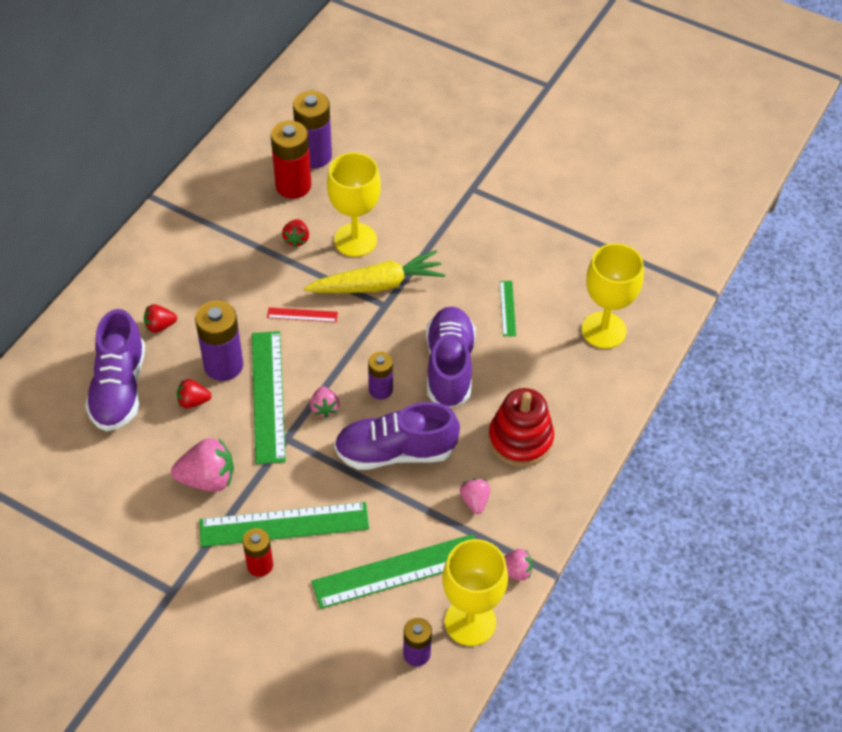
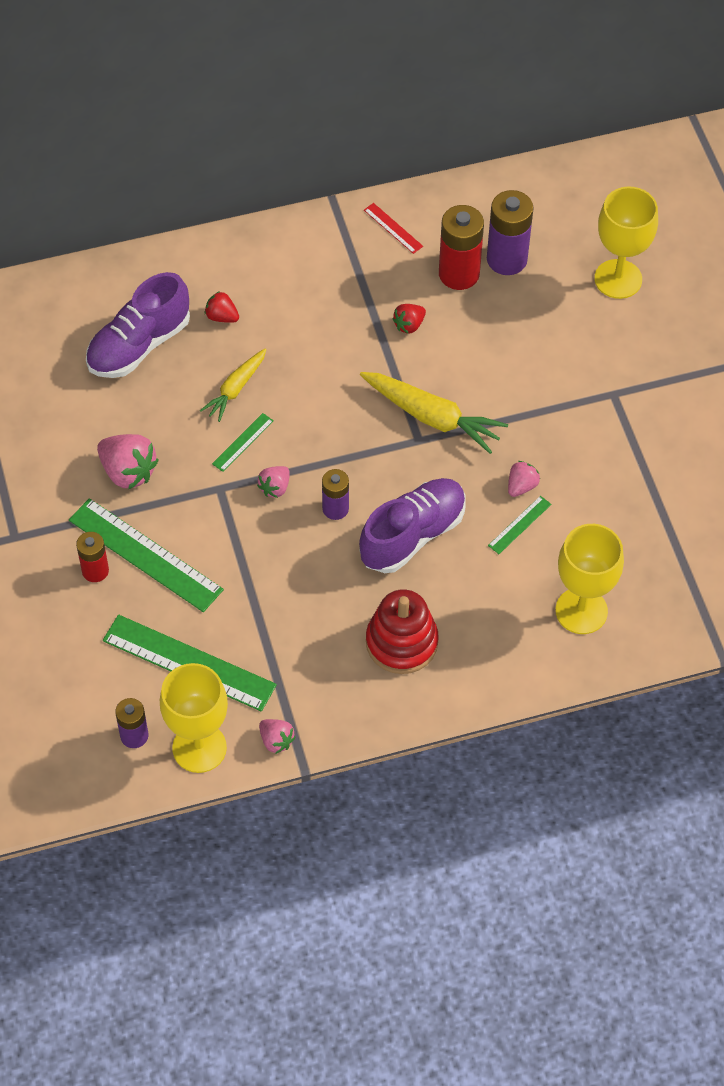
camera: 45 degrees right, 5 degrees up
(193, 401) = (182, 400): red strawberry -> none
(223, 365) = (235, 389): purple battery -> yellow carrot
(268, 396) = (243, 442): green ruler -> green ruler, size x0.46
(302, 315) = (342, 395): red ruler -> red ruler (393, 228)
(355, 240) = (457, 363): yellow goblet -> yellow goblet (618, 279)
(395, 452) = (290, 569): purple shoe -> none
(474, 501) = (308, 660): pink strawberry -> pink strawberry (521, 486)

